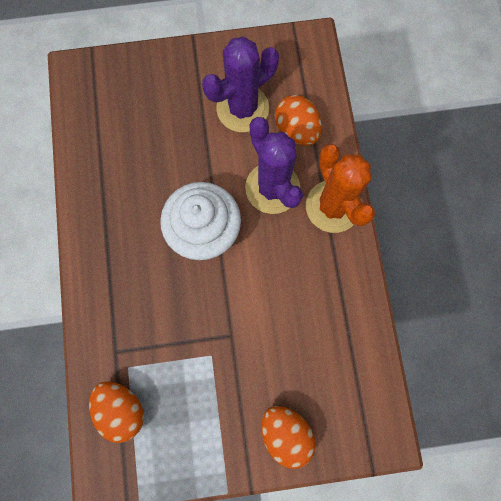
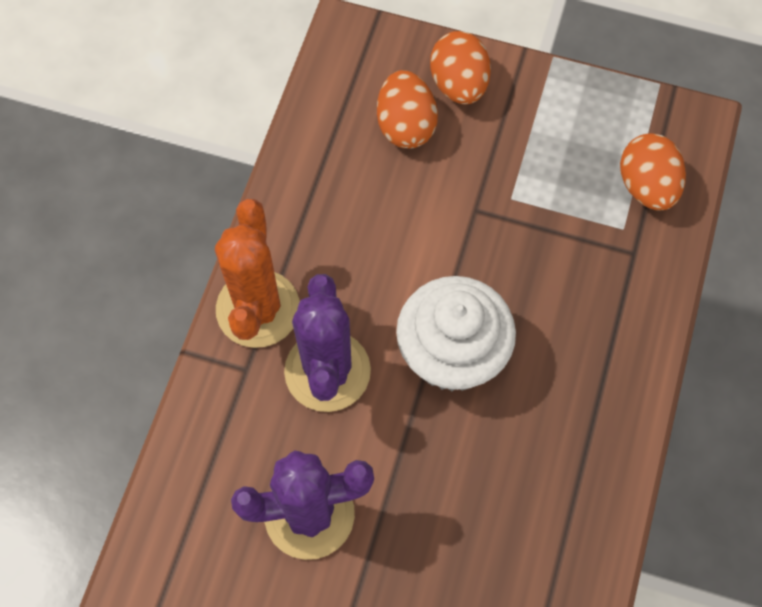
camera: 155 degrees left, 10 degrees down
(296, 130) = (246, 441): orange egg -> orange egg (405, 126)

